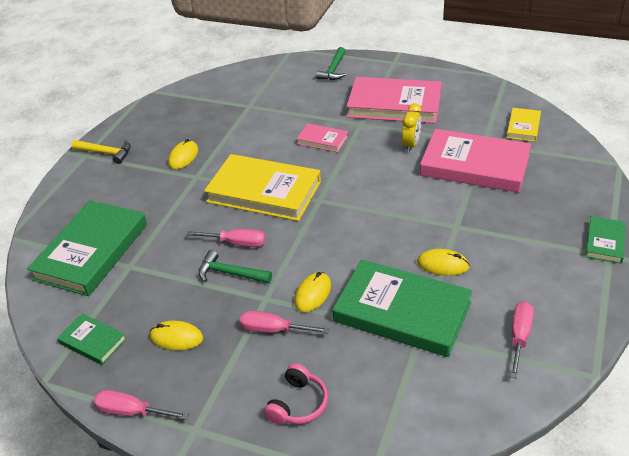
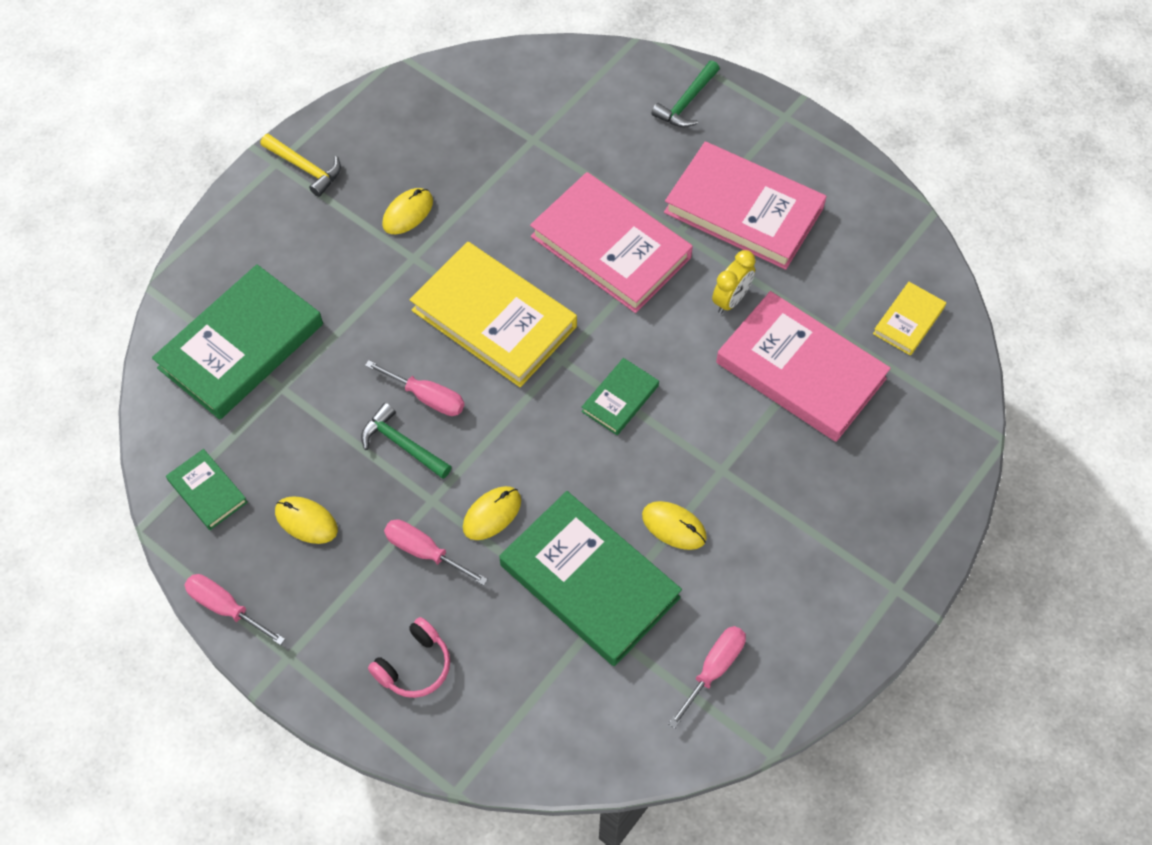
camera: 15 degrees right, 20 degrees up
(322, 140) = (611, 247): pink book -> pink book, size x2.07
(605, 242) = (902, 566): green book -> green book (620, 399)

